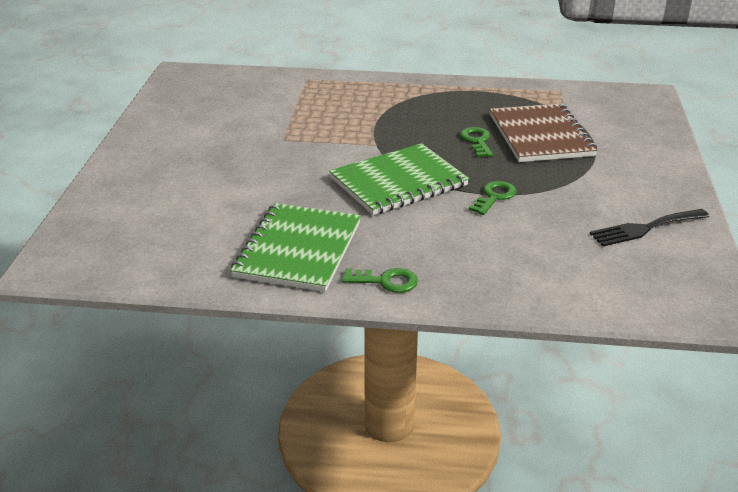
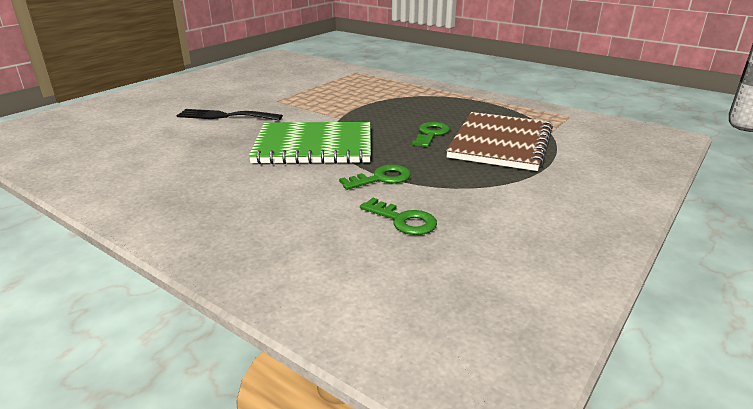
camera: 30 degrees right, 5 degrees down
(298, 249) = (152, 171): green notebook -> none
(386, 281) = (171, 217): green key -> green key (403, 220)
(645, 228) = (510, 254): black fork -> black fork (225, 116)

